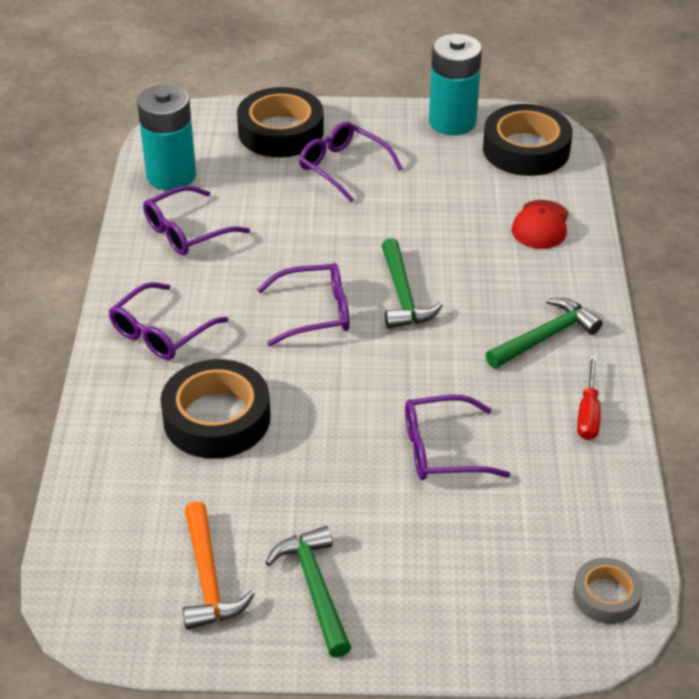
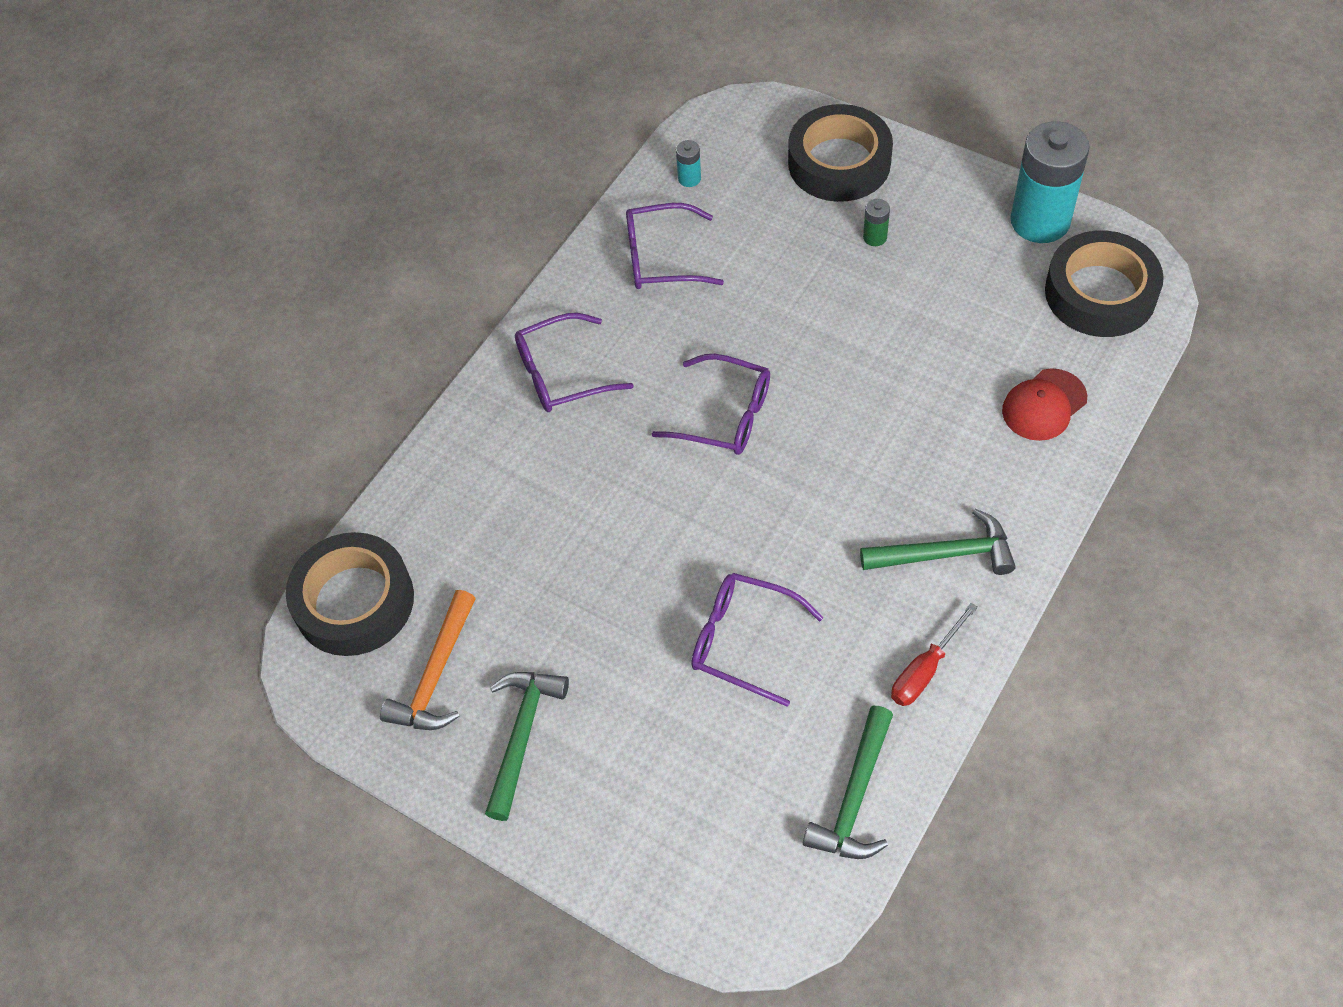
camera: 35 degrees right, 15 degrees up
(171, 175) = (689, 178): turquoise battery -> turquoise battery, size x0.40
(217, 418) = (552, 500): black tape -> black tape (354, 601)
(342, 167) = (875, 237): purple glasses -> green battery
(403, 295) = (829, 433): green hammer -> green hammer (855, 796)
(606, 596) = (790, 891): grey tape -> none

